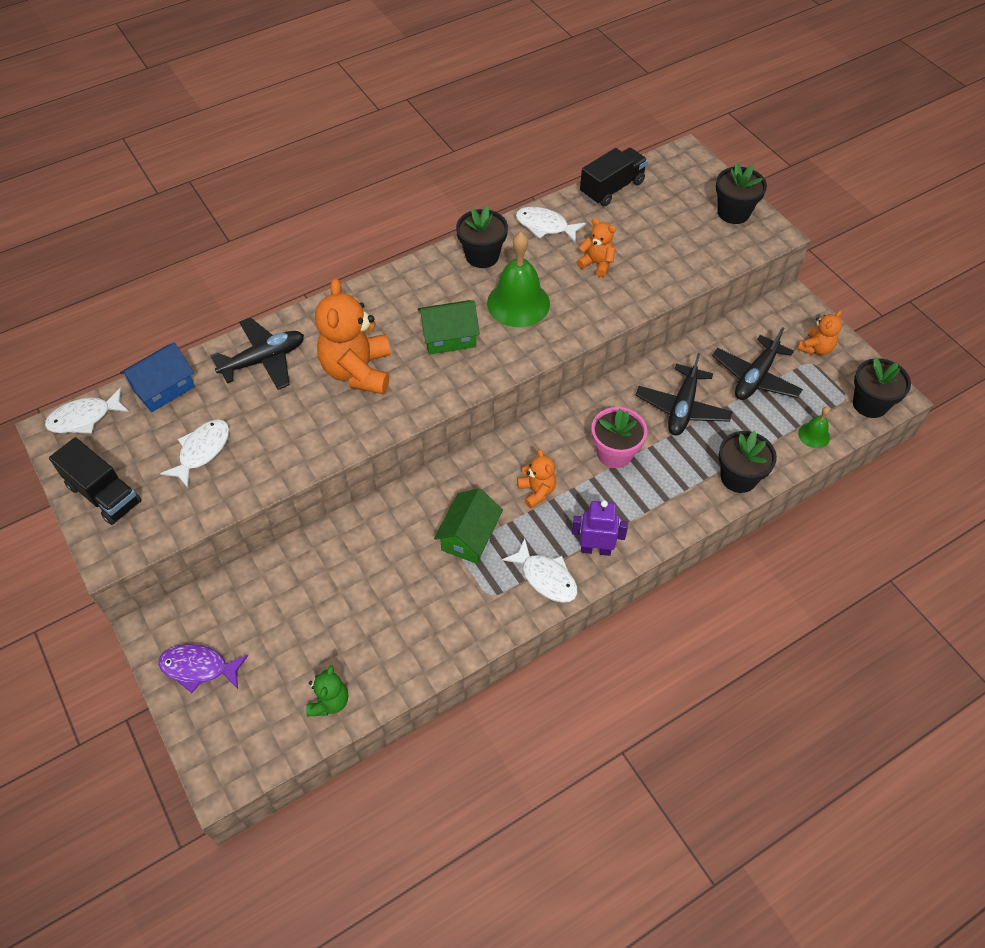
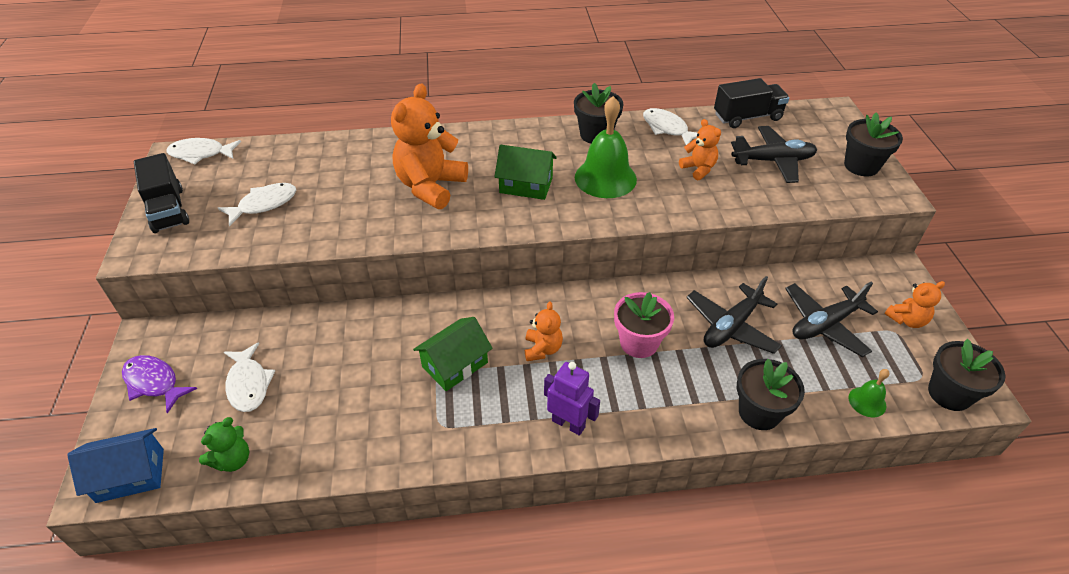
camera: 25 degrees right, 10 degrees down
(164, 388) = (272, 152): blue house -> blue house (130, 475)
(264, 360) = (362, 156): black plane -> black plane (773, 161)
(546, 577) = (503, 430): white fish -> white fish (248, 384)

